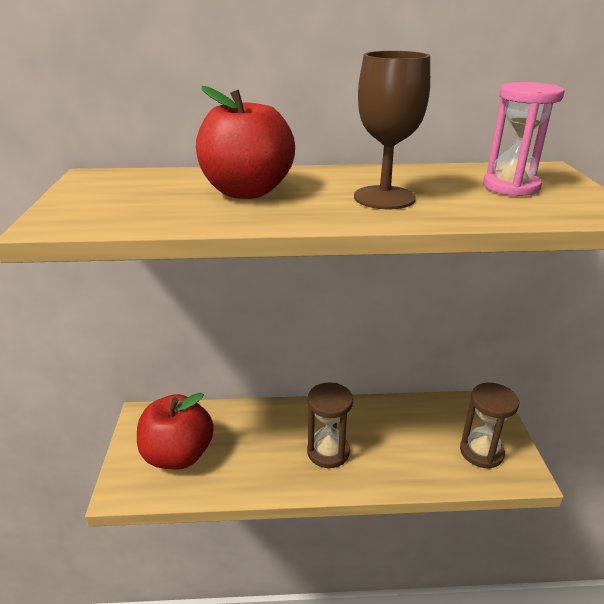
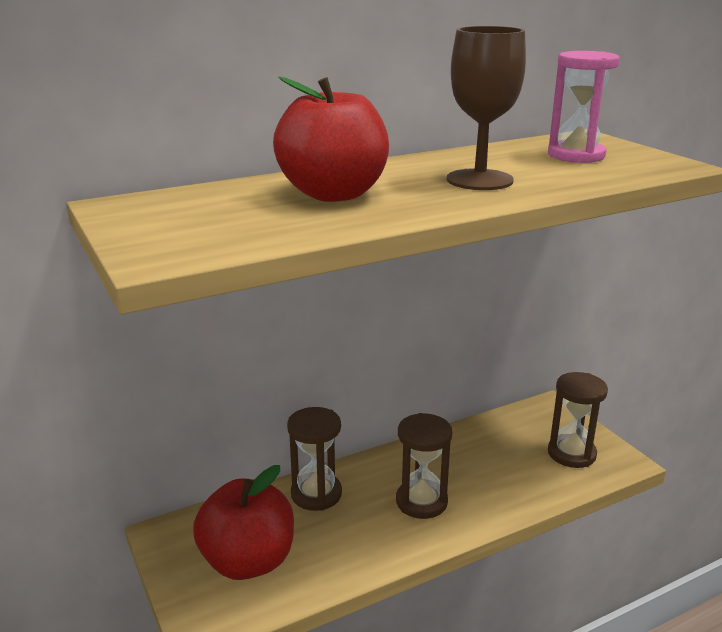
camera: 25 degrees left, 5 degrees down
(257, 419) = (316, 494): none -> brown hourglass

